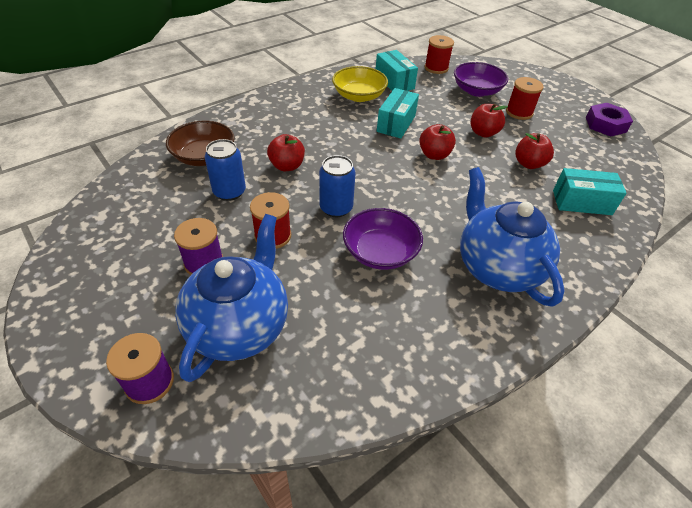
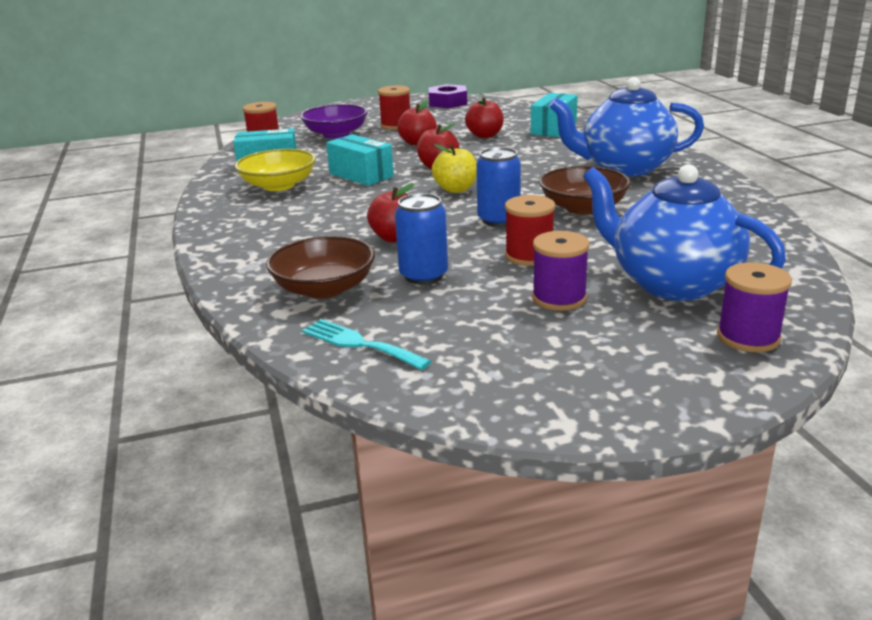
camera: 65 degrees left, 20 degrees down
(135, 187) = (359, 344): none -> turquoise fork
(380, 252) = (583, 208): purple bowl -> brown bowl
(389, 174) = (456, 189): none -> yellow apple

